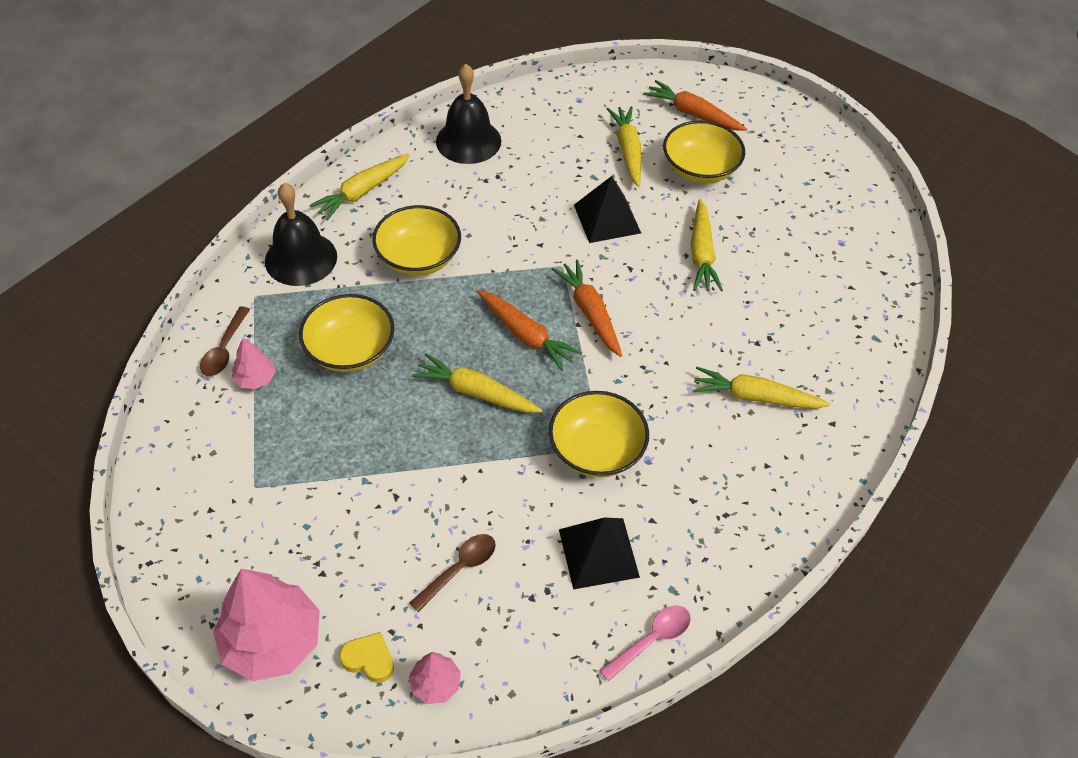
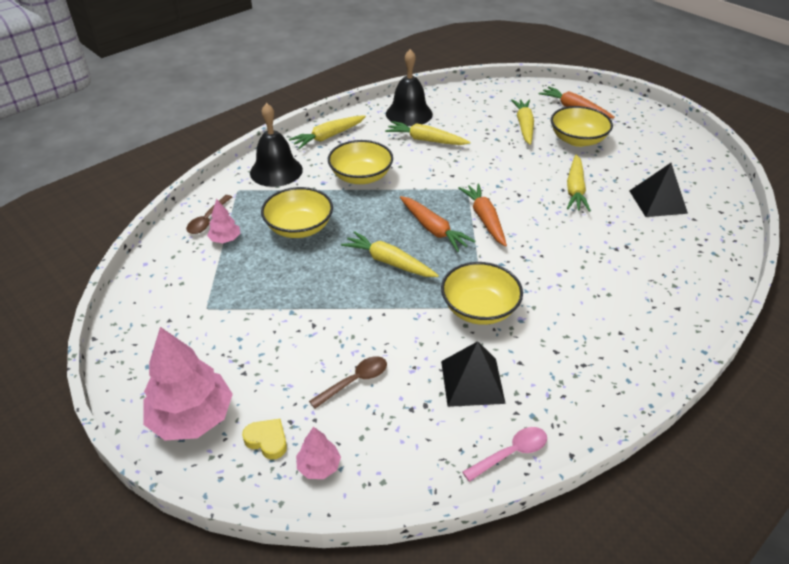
camera: 10 degrees right, 10 degrees down
(607, 219) = (504, 164): black pyramid -> black pyramid (657, 202)
(755, 397) = (612, 284): yellow carrot -> yellow carrot (425, 140)

